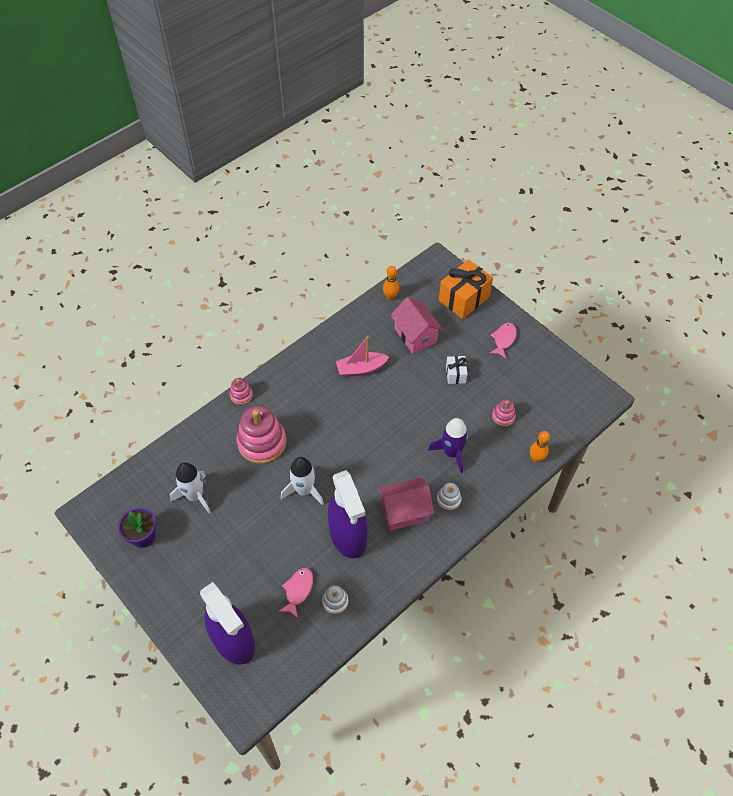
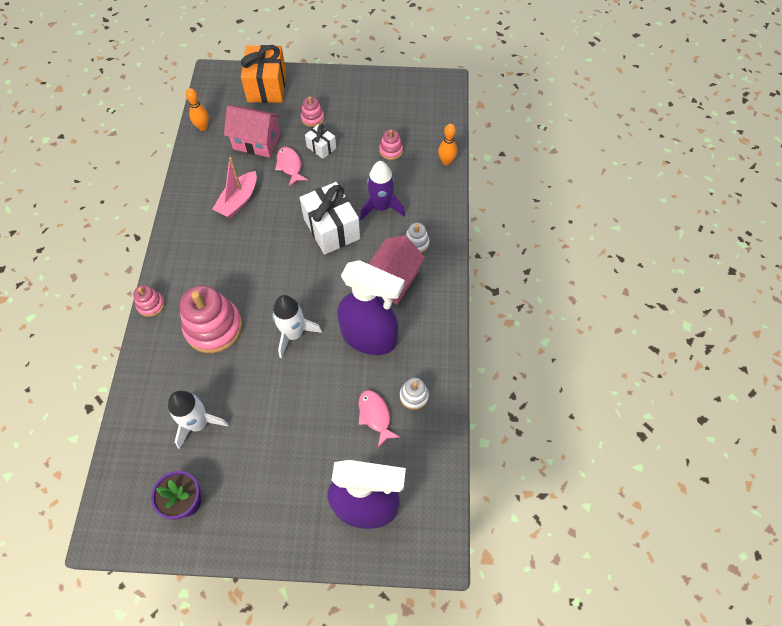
camera: 45 degrees left, 5 degrees up
(401, 439) = (331, 229): none -> white gift
(472, 347) = (312, 118): none -> pink stacking toy
(504, 339) = (331, 95): pink fish -> pink fish (290, 166)

